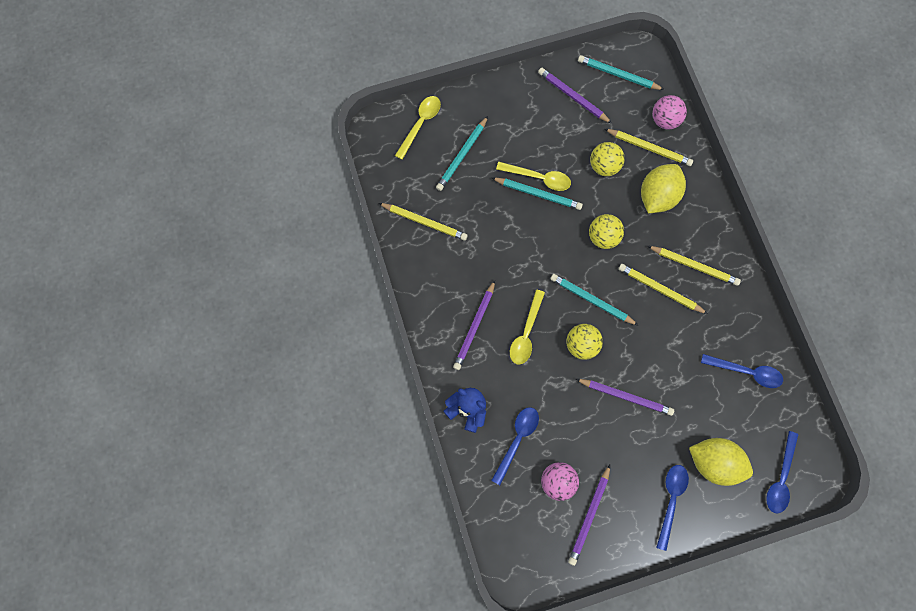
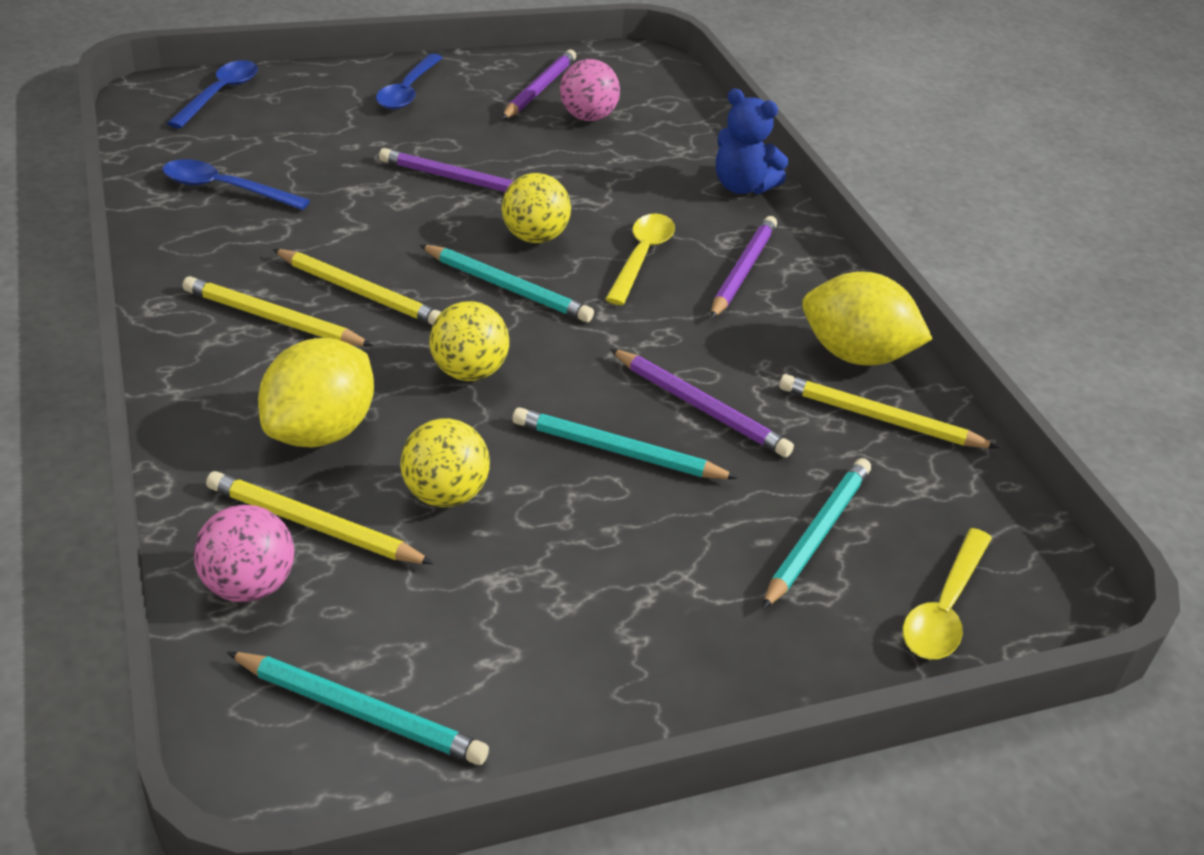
camera: 175 degrees right, 35 degrees down
(517, 440) = (654, 155): blue spoon -> none
(538, 178) = (616, 480): yellow spoon -> none
(572, 96) = (512, 657): purple pencil -> purple pencil (701, 407)
(714, 462) = (325, 114): yellow lemon -> yellow lemon (855, 355)

